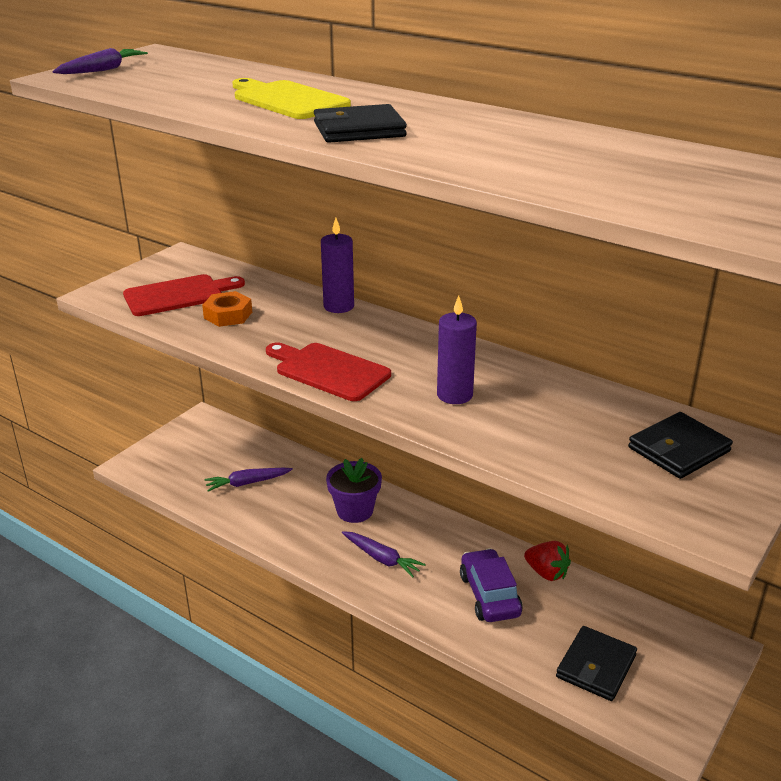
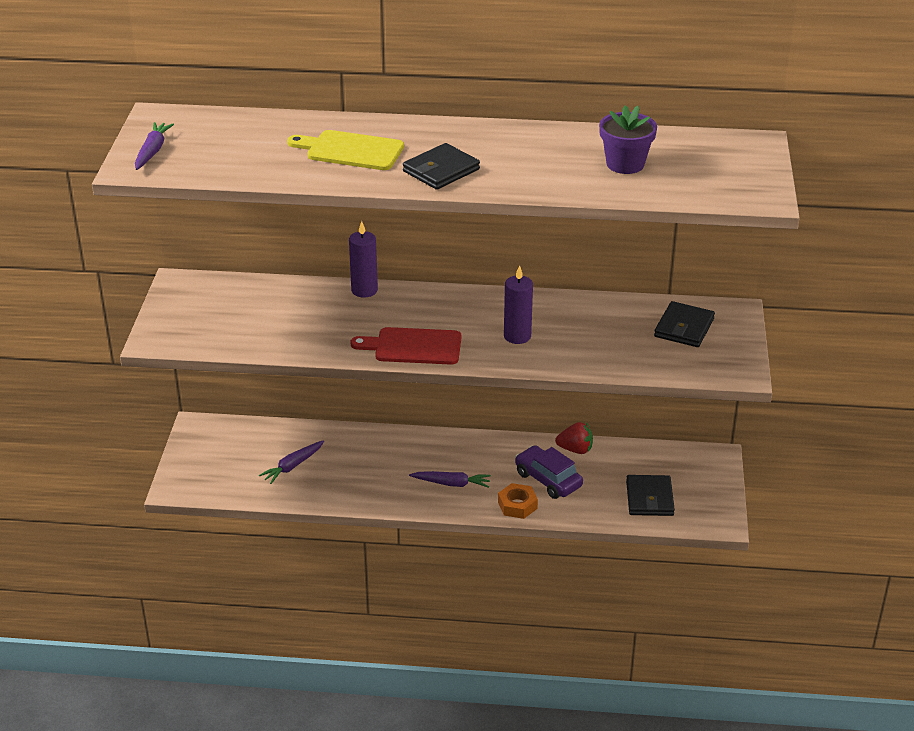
camera: 30 degrees left, 5 degrees up
(178, 295) = (223, 320): red cutting board -> none
(228, 315) = (286, 325): orange nut -> orange nut (517, 505)
(355, 511) = (400, 456): purple flower pot -> purple flower pot (625, 164)

